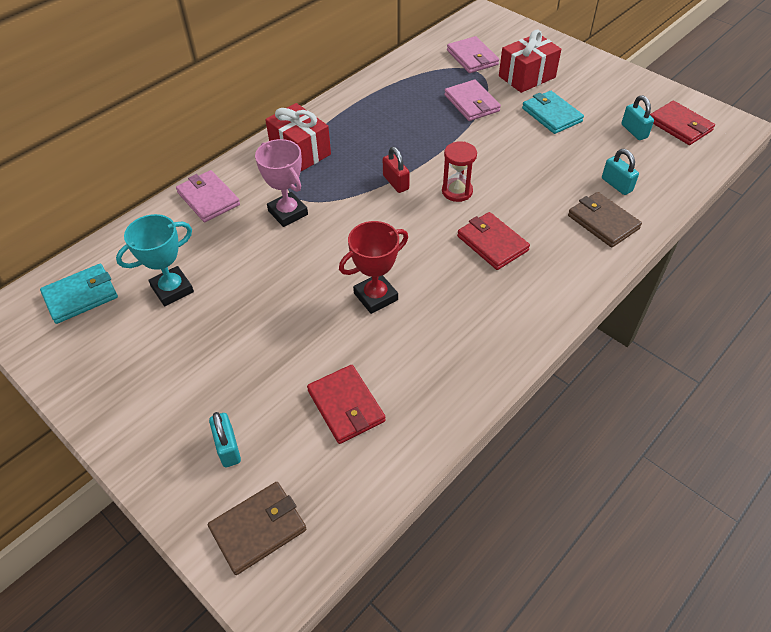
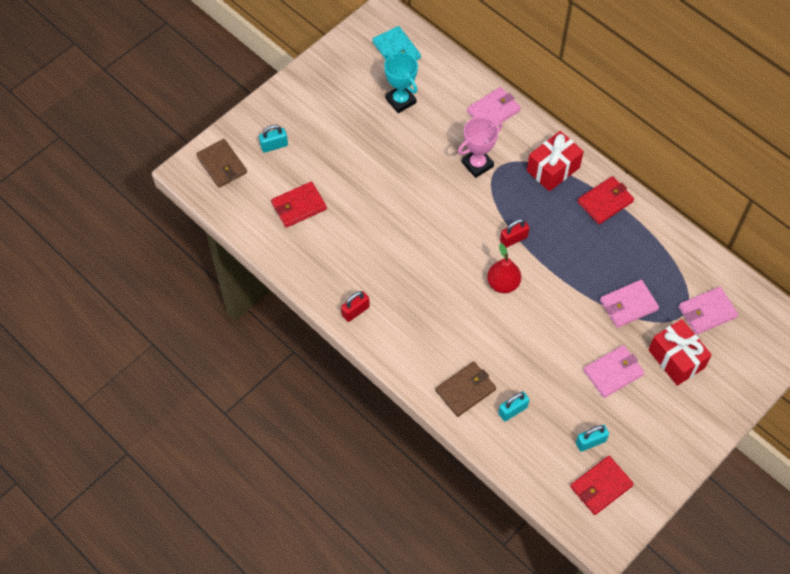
camera: 90 degrees right, 10 degrees up
(375, 296) = (389, 223): red trophy -> none
(457, 191) = (503, 284): red hourglass -> red pear
(492, 243) = (442, 304): red wallet -> red wallet (605, 202)
(516, 329) = (355, 311): none -> red padlock
(551, 115) = (613, 372): turquoise wallet -> pink wallet

